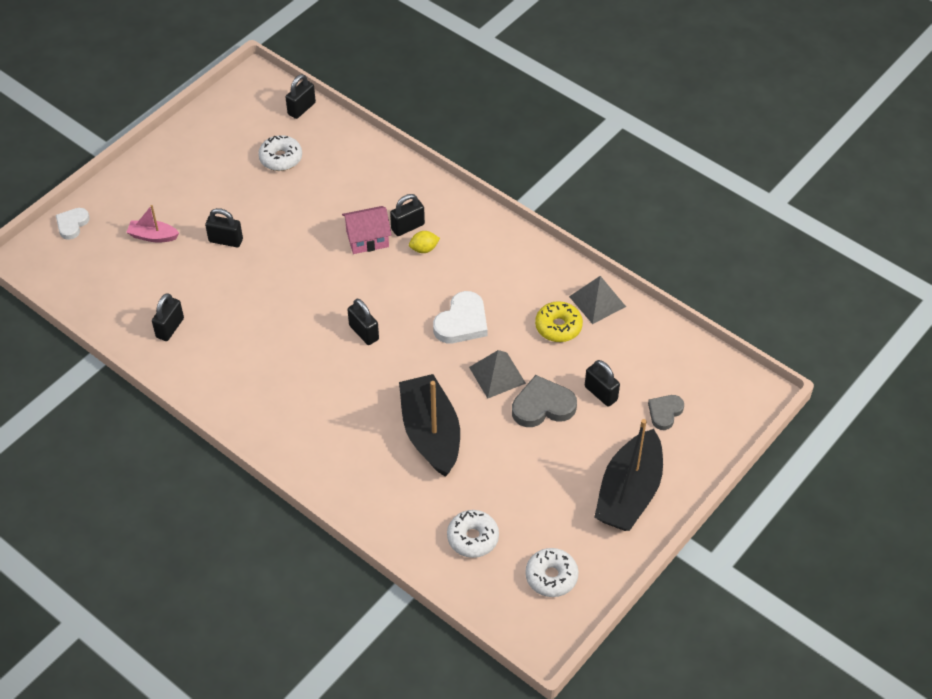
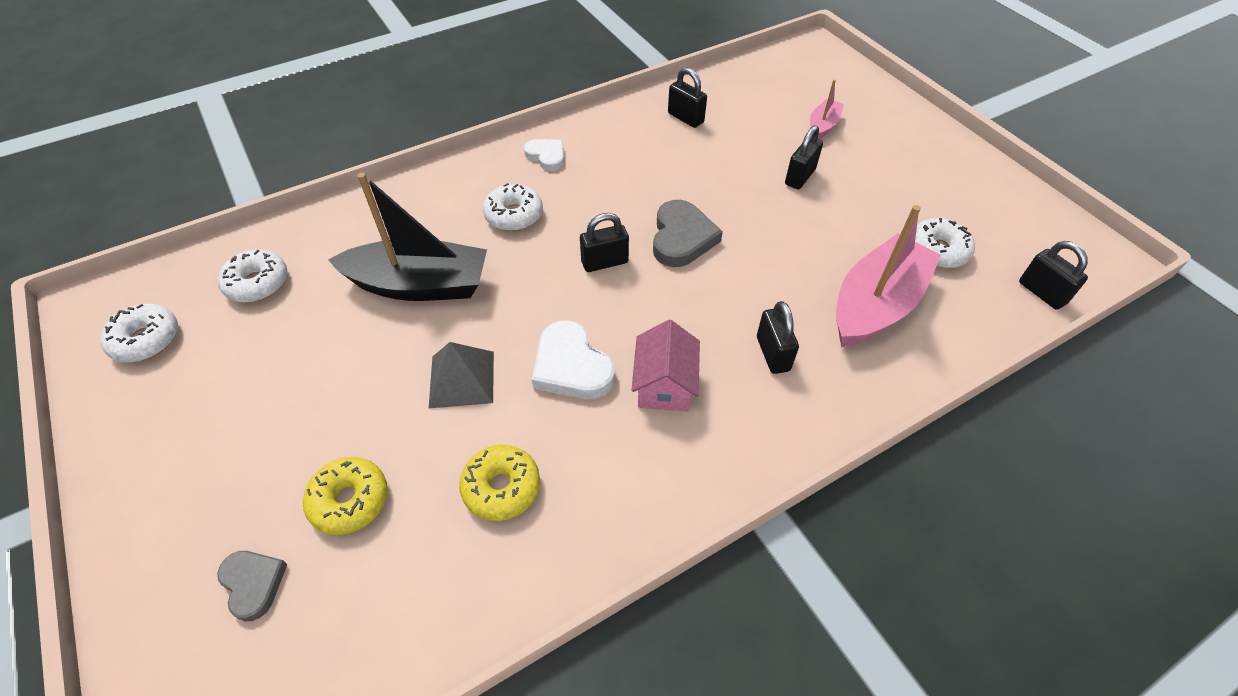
camera: 110 degrees right, 0 degrees up
(72, 224) = (855, 78): white heart -> white heart (546, 156)
(336, 404) = (514, 215): none -> white donut
(344, 184) = (876, 304): none -> pink boat
(367, 239) = (762, 303): pink house -> pink house (664, 385)
(424, 249) = (723, 361): yellow lemon -> none
(542, 406) = (379, 416): grey heart -> grey heart (682, 238)
(597, 301) = (522, 569): grey pyramid -> none
(601, 393) = (350, 500): black padlock -> yellow donut
(629, 493) = (172, 471): black boat -> none

